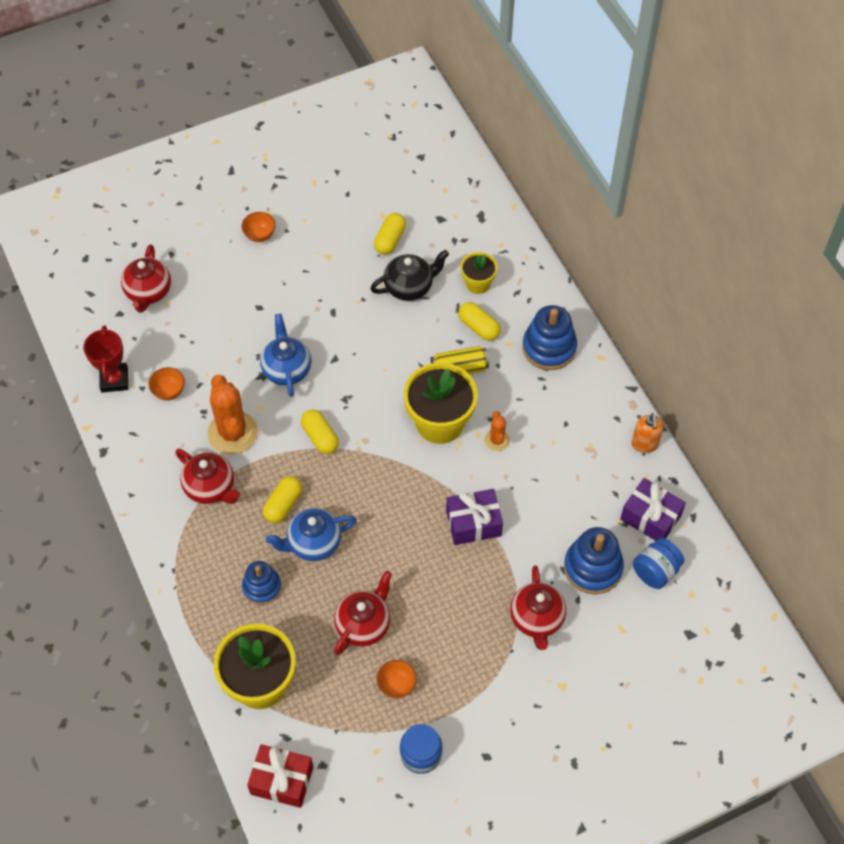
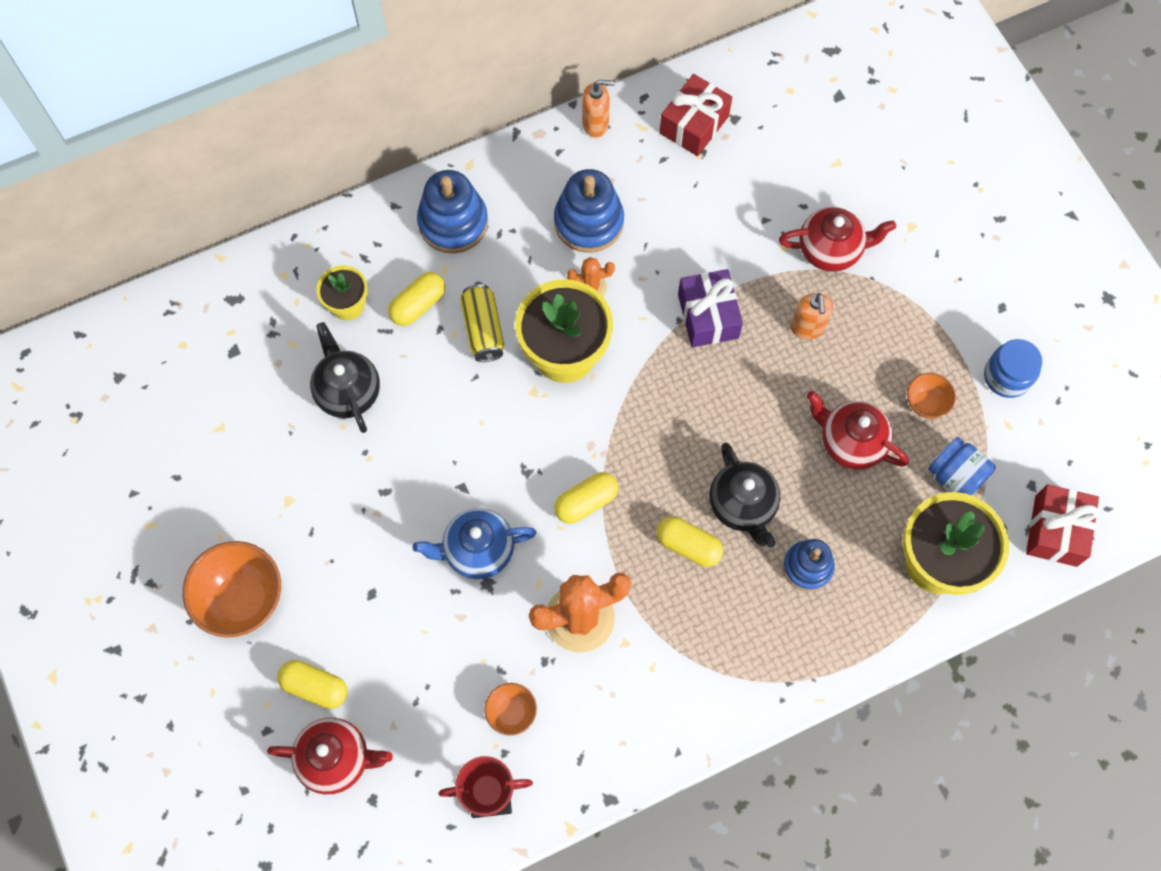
camera: 90 degrees left, 10 degrees up
(211, 487) = (665, 642): red teapot -> none
(260, 235) = (242, 599): orange bowl -> orange bowl, size x1.90
(313, 543) = (742, 506): blue teapot -> black teapot
(390, 240) = (265, 417): yellow capsule -> yellow capsule (315, 687)
(464, 597) = (807, 328): none -> orange soap dispenser
(593, 567) = (762, 188): blue stacking toy -> blue stacking toy (588, 222)
(650, 517) = (694, 124): purple gift -> red gift
(655, 571) = (763, 124): blue jar -> blue jar (955, 477)

